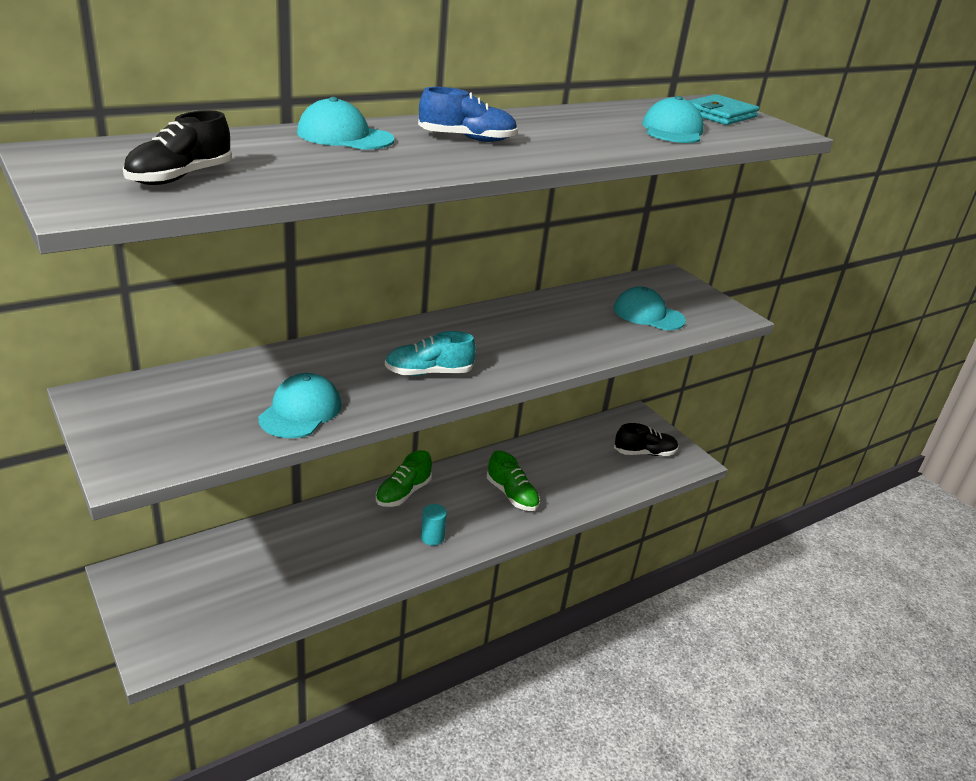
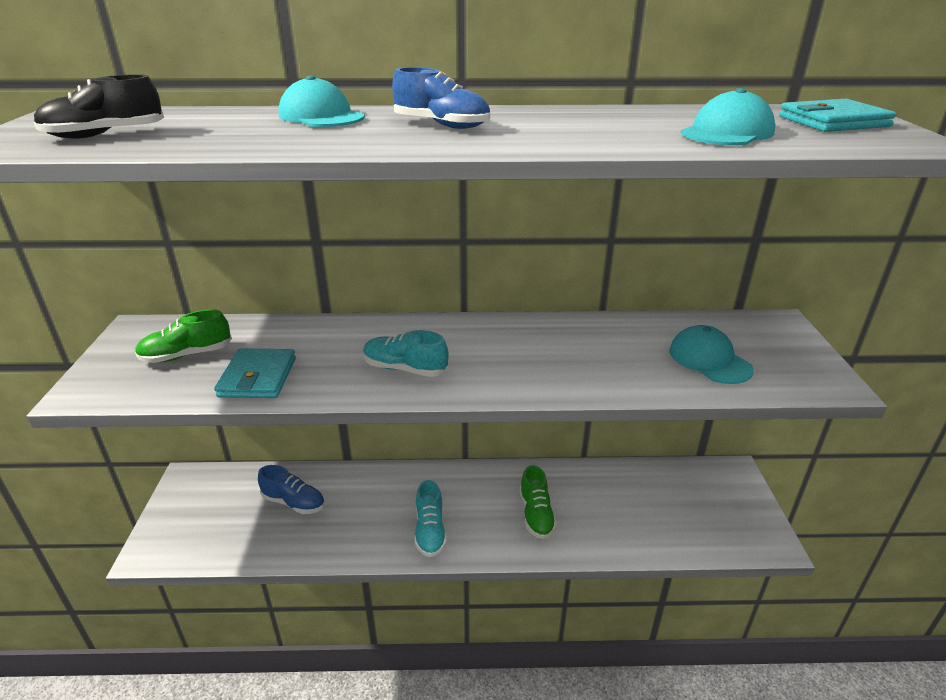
camera: 35 degrees right, 0 degrees up
(276, 557) = (294, 502): none -> blue shoe
(300, 411) = (258, 377): turquoise cap -> turquoise wallet
(403, 493) = (437, 479): green shoe -> green shoe (187, 355)
(432, 537) = (430, 531): turquoise cylinder -> turquoise shoe
(644, 453) = (716, 515): black shoe -> none

